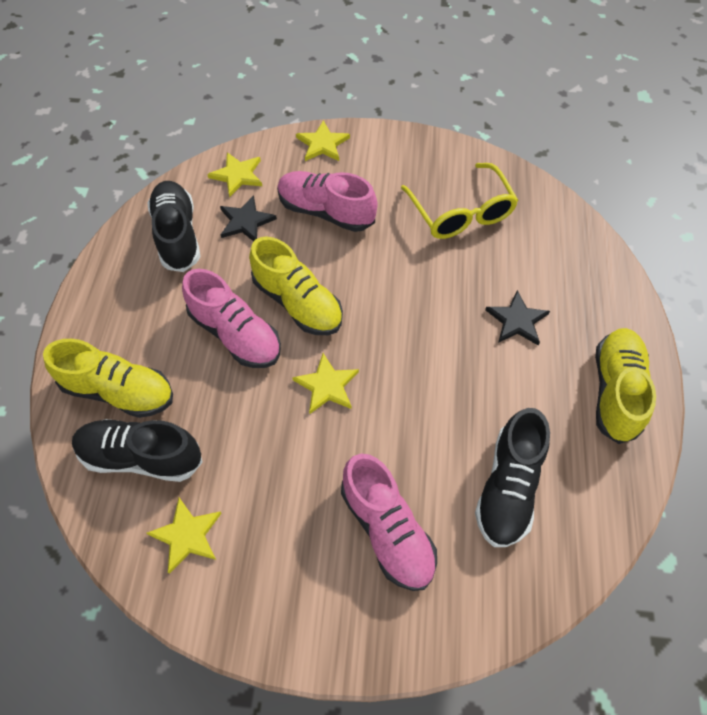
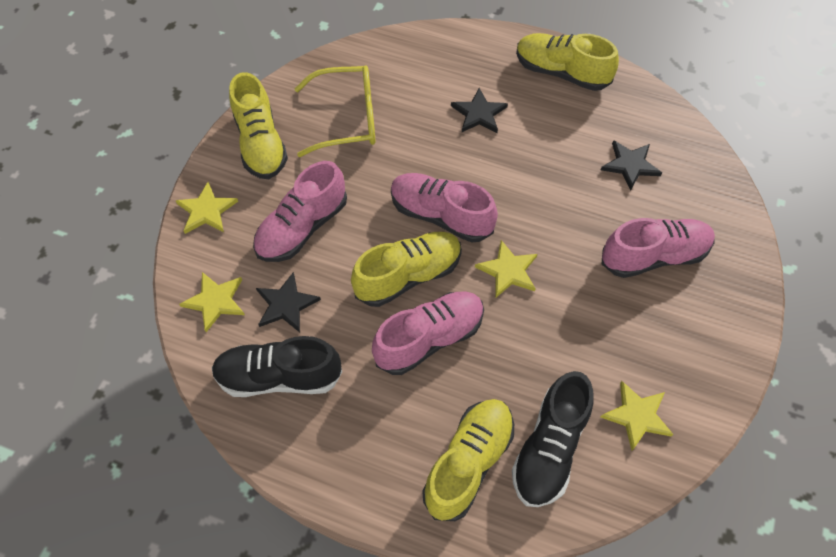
camera: 75 degrees left, 0 degrees up
(374, 314) = (441, 216): none -> pink shoe
(406, 158) = (261, 144): none -> yellow shoe
(508, 487) = (630, 165): black shoe -> black star

